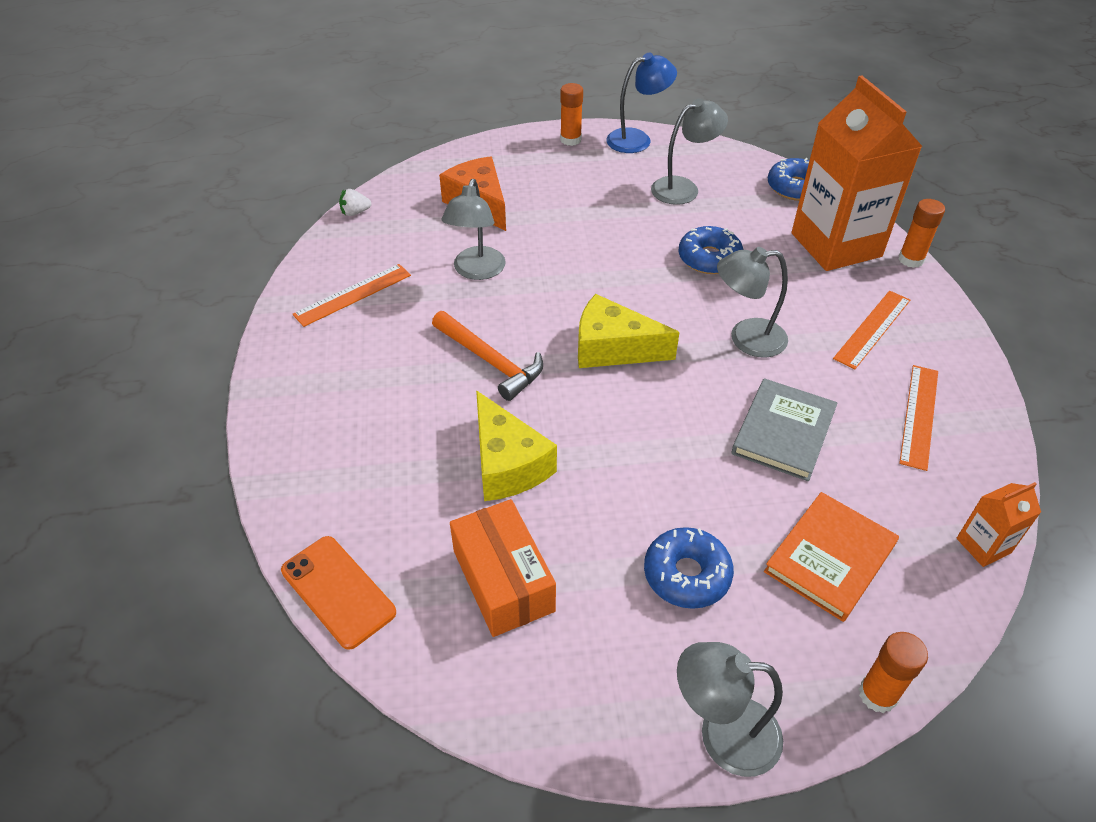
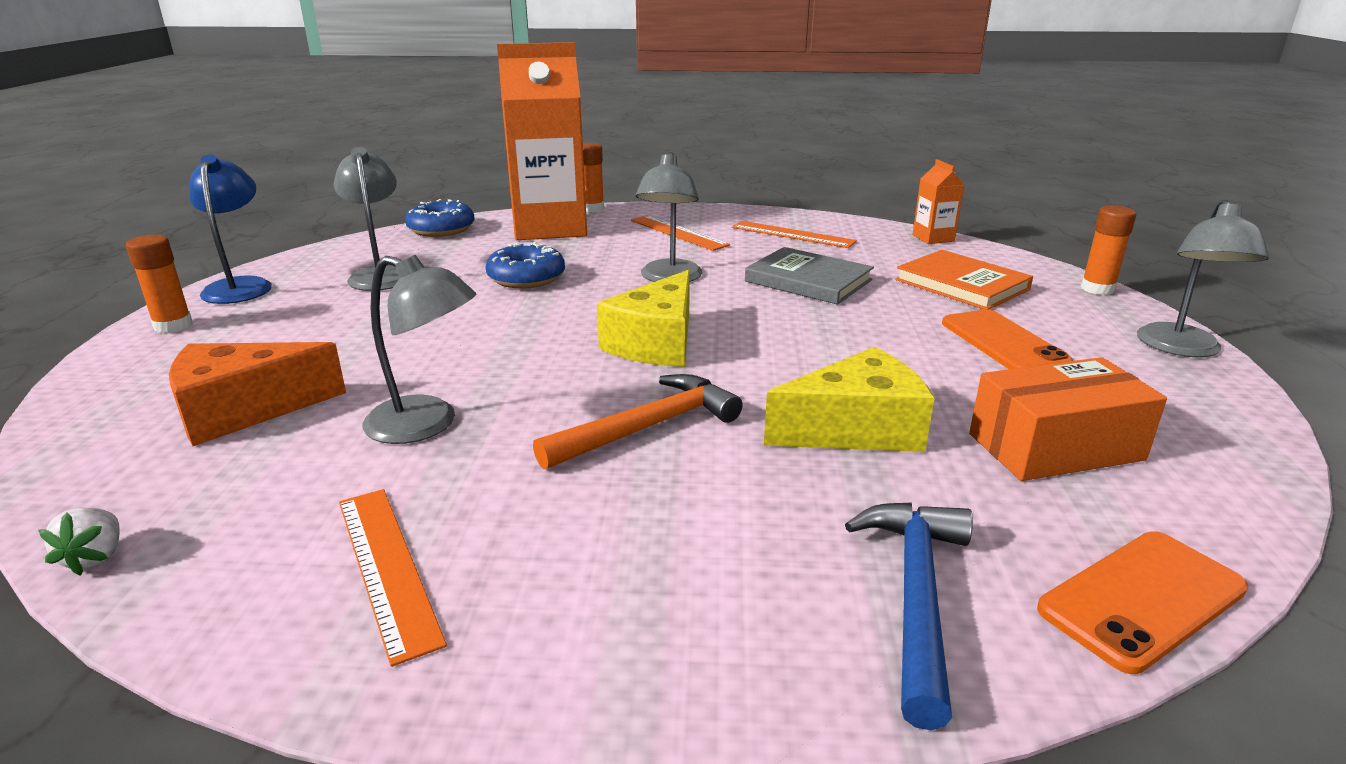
camera: 80 degrees left, 20 degrees down
(339, 486) = (916, 595): none -> blue hammer
(686, 575) = (1003, 342): blue donut -> orange phone

